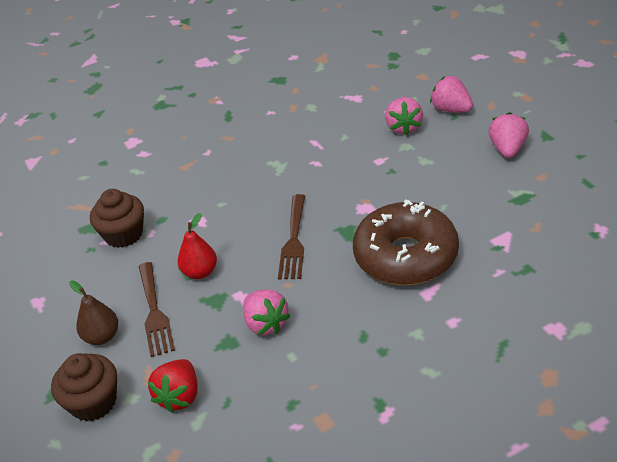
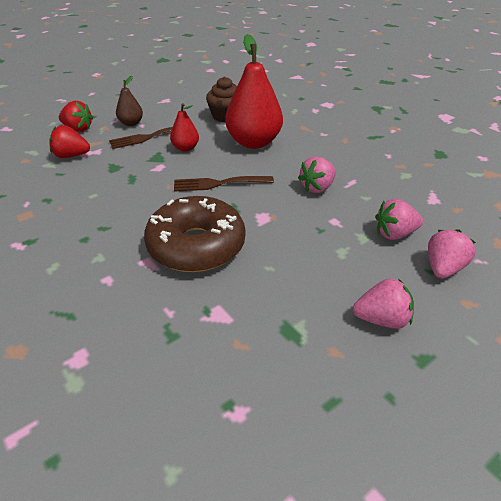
camera: 75 degrees right, 0 degrees up
(93, 402) = (78, 129): brown cupcake -> red strawberry
(207, 209) = (254, 142): none -> red pear
(266, 324) = (127, 181): pink strawberry -> pink strawberry (317, 187)

